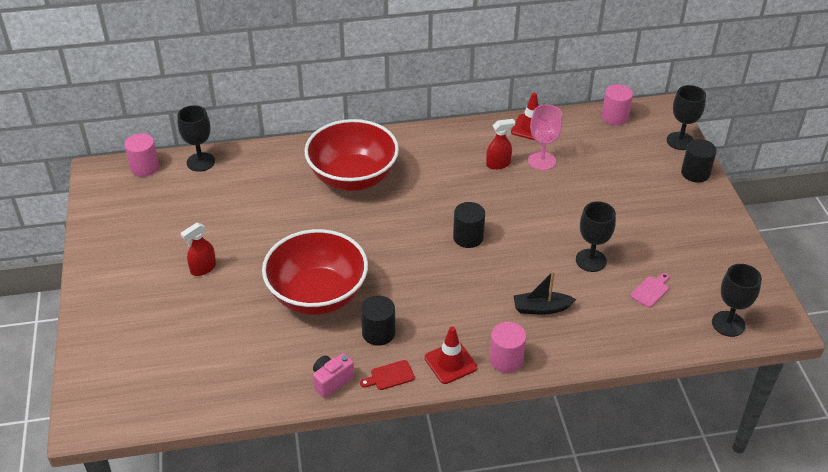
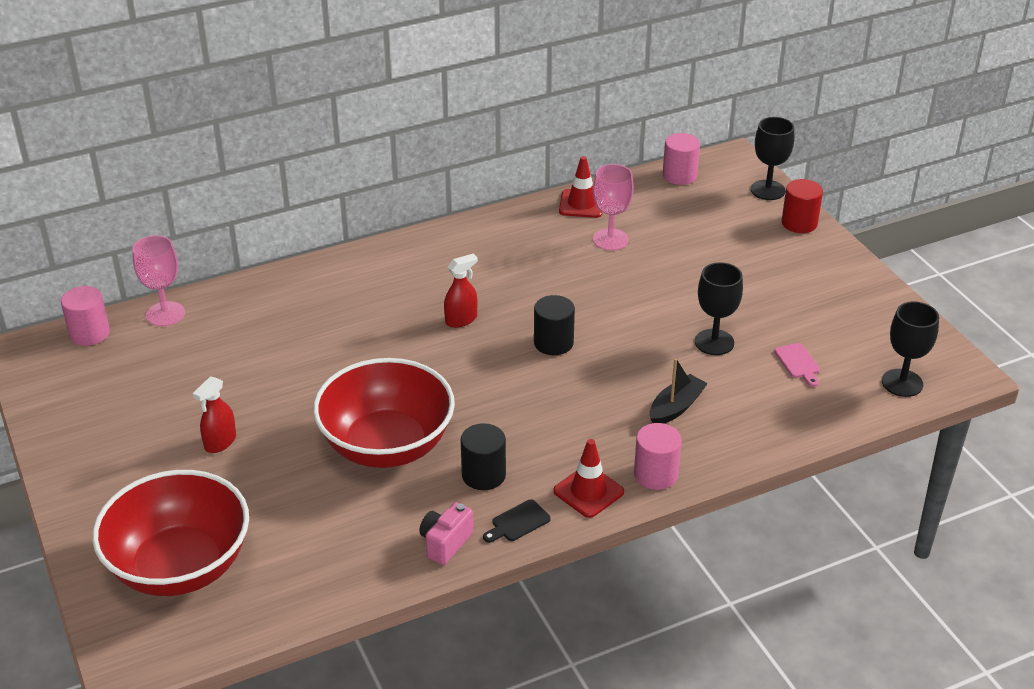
camera: 15 degrees left, 5 degrees down
(200, 162) = (165, 314): black goblet -> pink goblet
(353, 178) = (378, 299): red bowl -> red bowl (180, 567)
(390, 376) = (518, 522): red cutting board -> black cutting board
(498, 164) = (558, 252): red spray bottle -> red spray bottle (461, 320)
(541, 308) = (676, 407): black boat -> black boat turned 150 degrees clockwise
(650, 290) = (798, 363): pink cutting board -> pink cutting board turned 135 degrees clockwise
(695, 173) = (799, 223): black cylinder -> red cylinder

